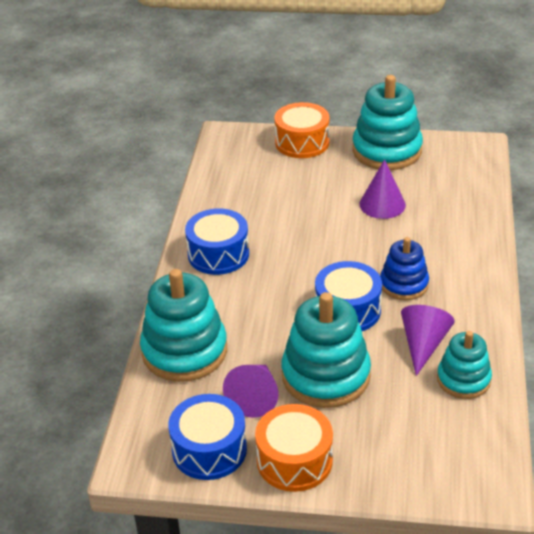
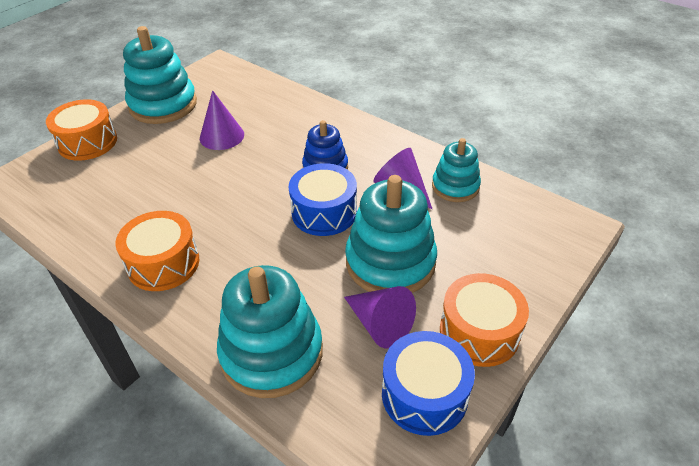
camera: 60 degrees left, 5 degrees up
(218, 254) = (163, 263): blue drum -> orange drum

